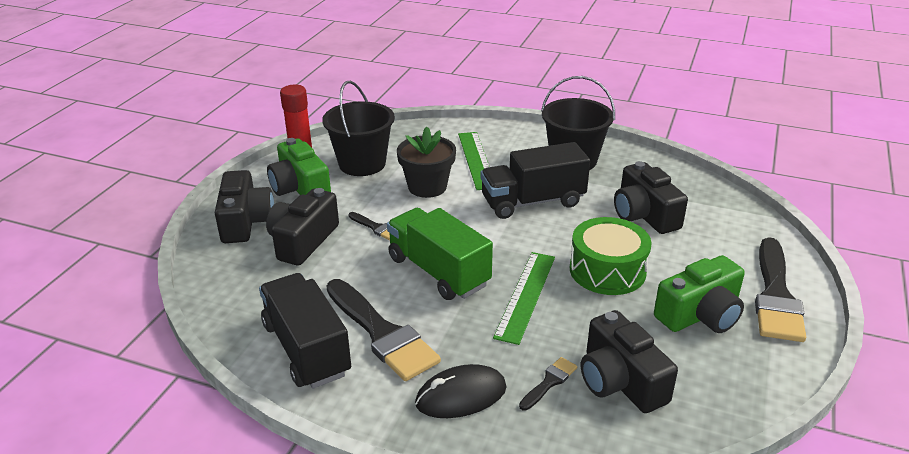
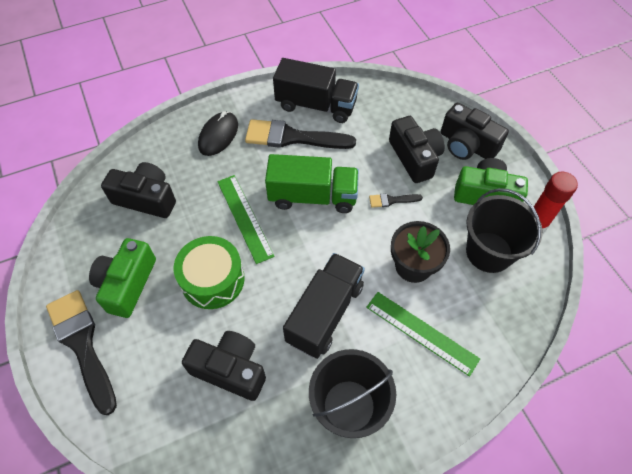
camera: 135 degrees right, 25 degrees up
(549, 382) = (182, 172): black brush -> none

